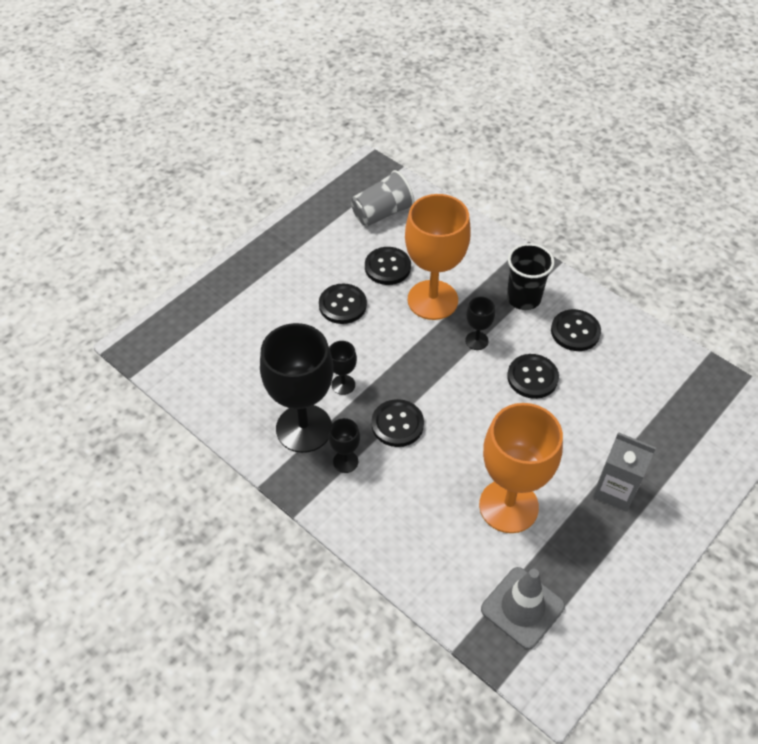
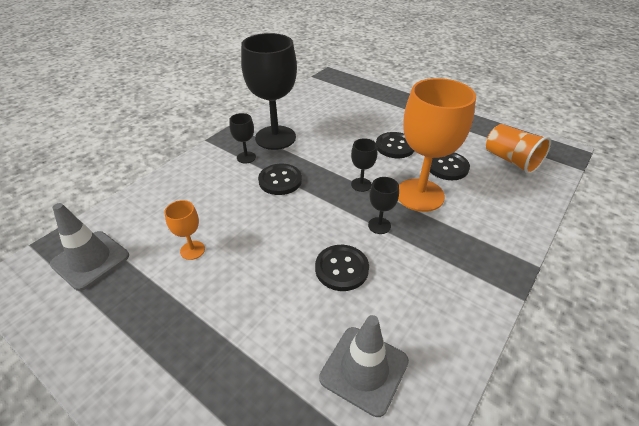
camera: 85 degrees right, 10 degrees down
(343, 384) = (316, 152): black goblet -> black goblet (361, 184)
(382, 213) = (511, 160): grey cup -> orange cup
(508, 506) = (192, 250): orange goblet -> orange goblet, size x0.44
(523, 298) = (449, 261): black cup -> none
(575, 331) = (416, 309): black button -> none
(615, 490) = (196, 341): grey carton -> none
(630, 373) = (364, 369): none -> grey traffic cone

